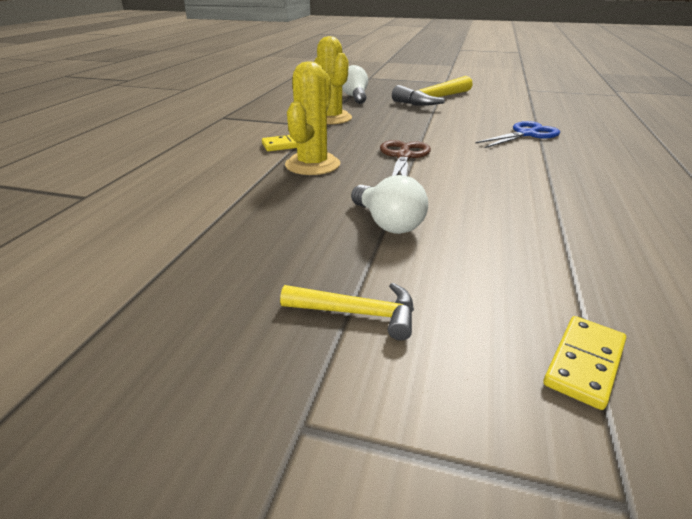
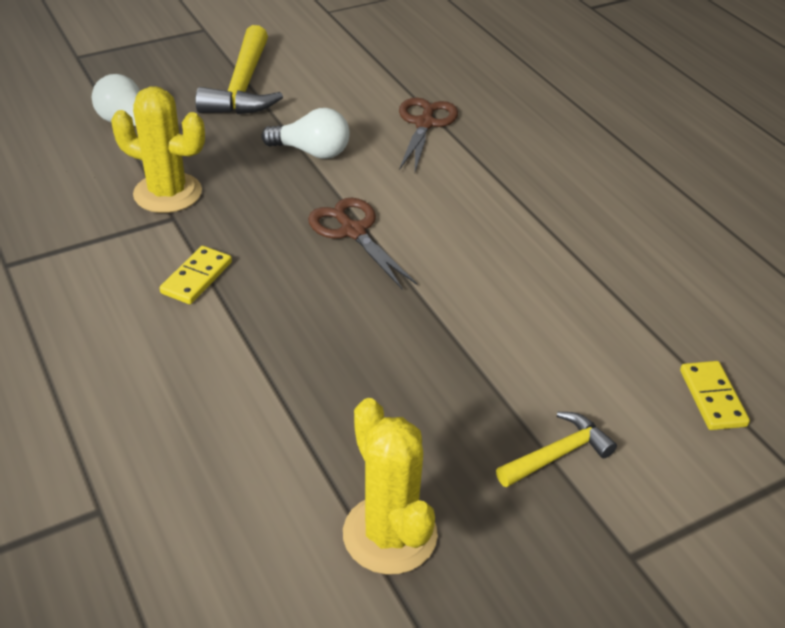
camera: 45 degrees left, 10 degrees up
(312, 165) = (278, 299): yellow cactus -> yellow cactus (390, 534)
(387, 223) = (461, 344): white light bulb -> white light bulb (312, 152)
(526, 134) = (424, 124): blue scissors -> brown scissors

